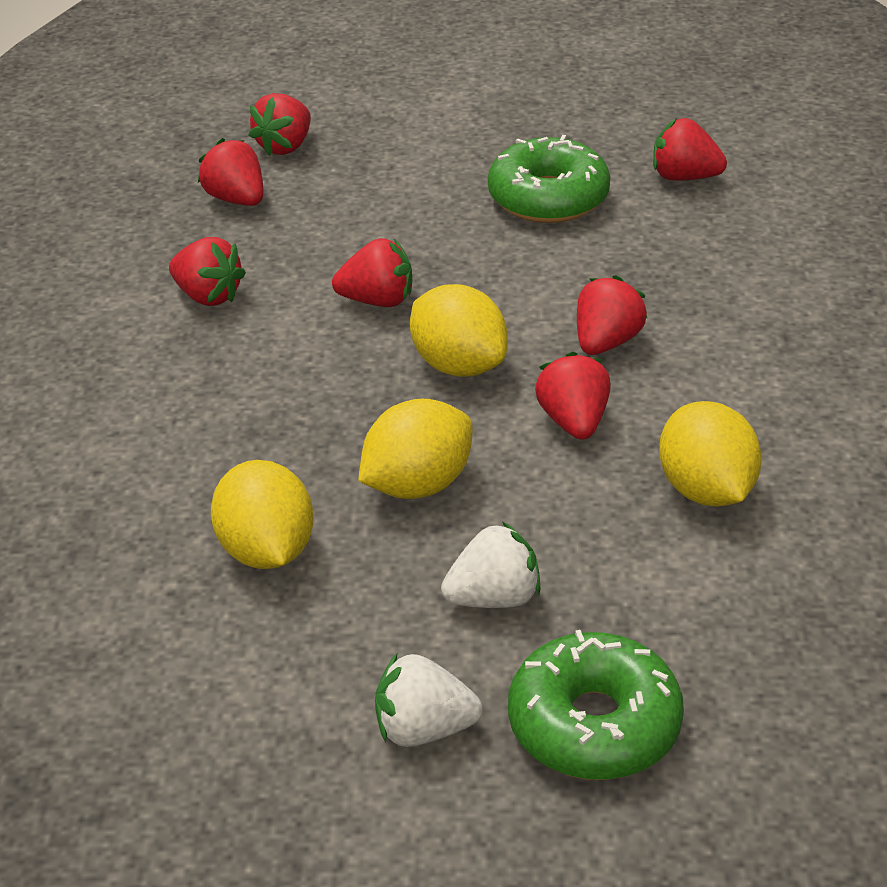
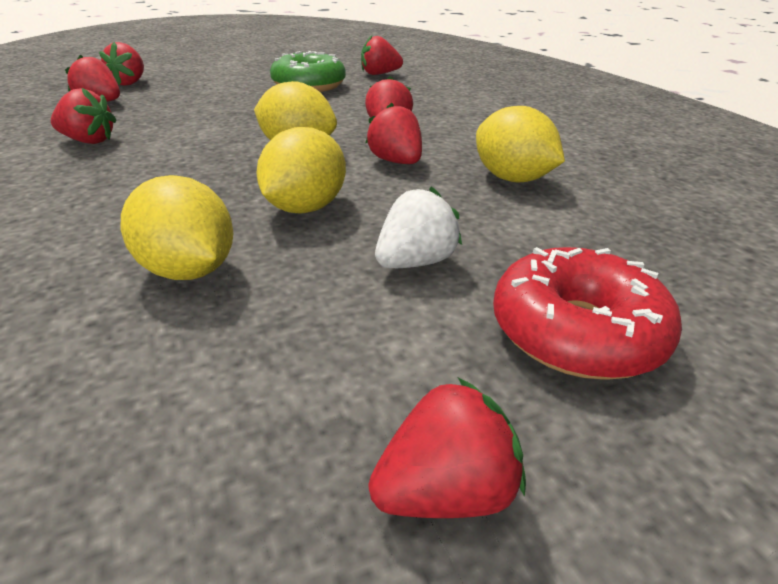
camera: 25 degrees left, 5 degrees down
(377, 300) = (222, 130): red strawberry -> red strawberry (445, 491)
(423, 729) = (426, 379): white strawberry -> none
(594, 724) = (576, 332): green donut -> red donut

